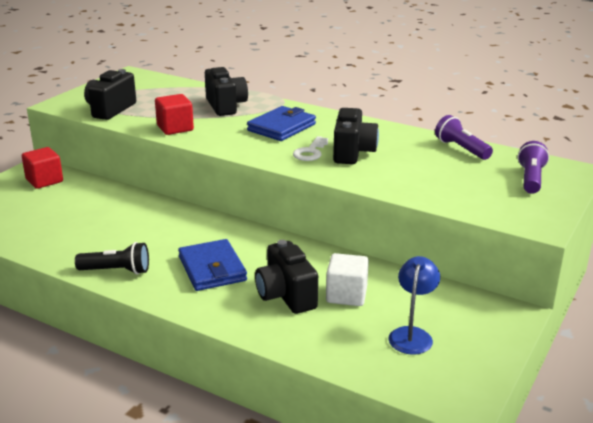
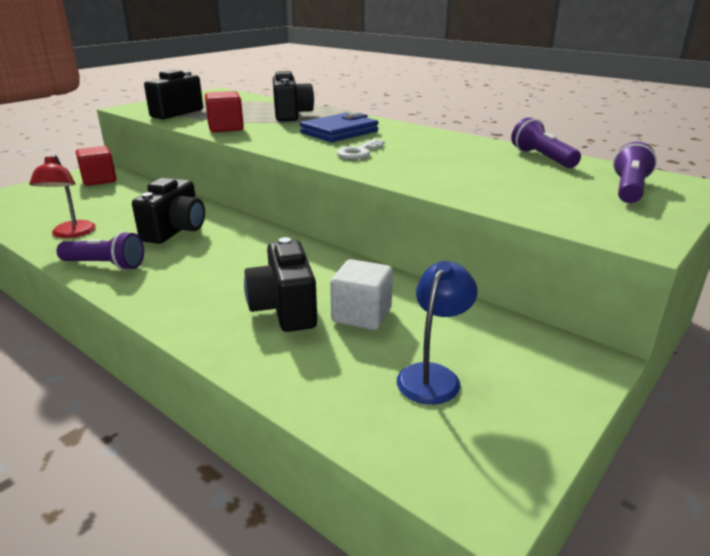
camera: 10 degrees right, 0 degrees up
(63, 243) = (71, 234): none -> red lamp
(116, 271) = (105, 265): black flashlight -> purple flashlight
(212, 269) = (213, 272): blue wallet -> none
(352, 152) = (408, 155): black camera -> black camera (175, 231)

